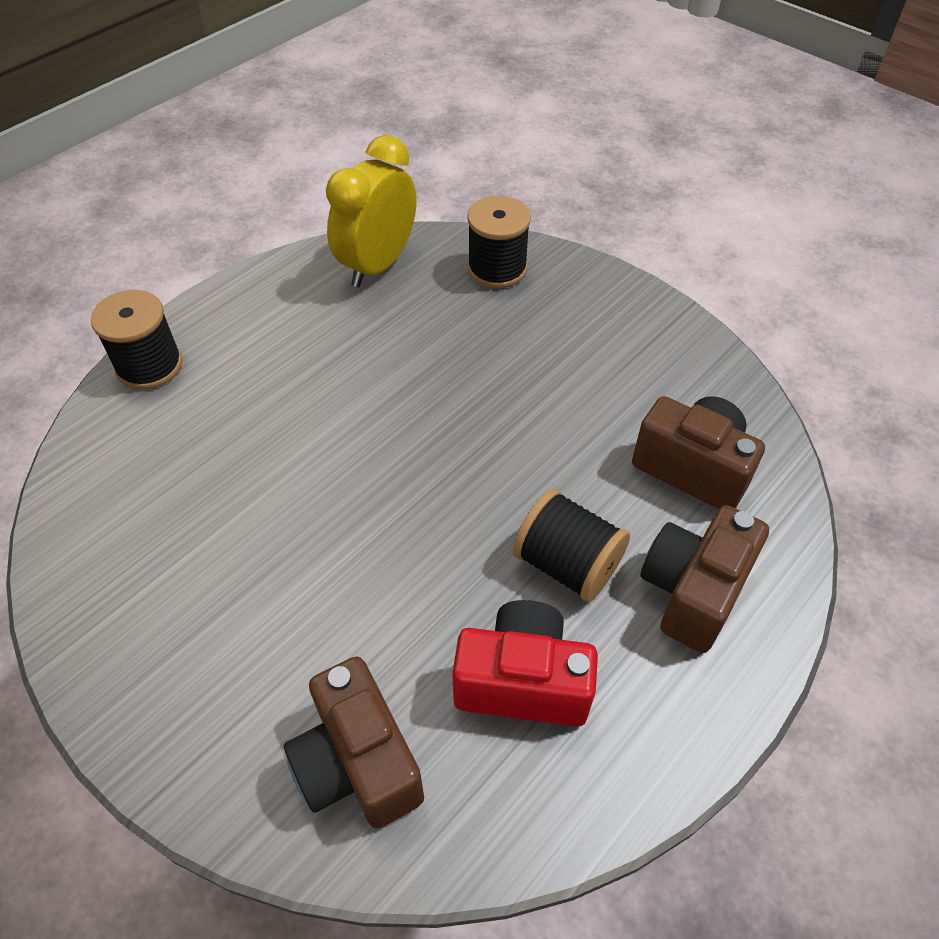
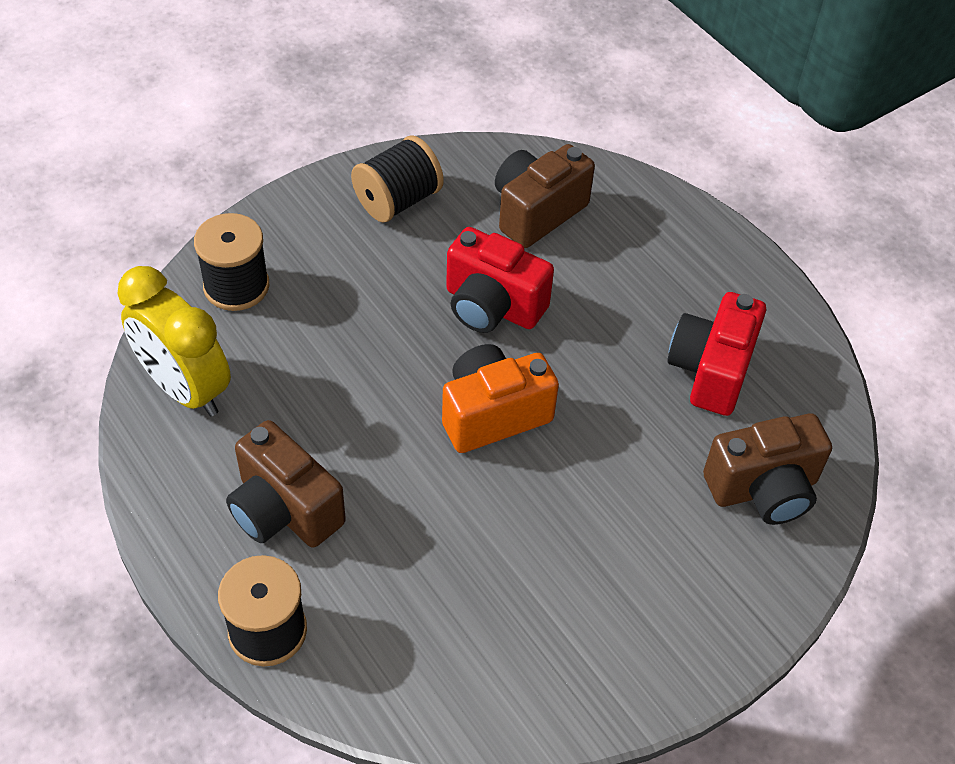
camera: 80 degrees left, 0 degrees up
(403, 477) = (493, 414): none -> orange camera
(542, 452) = (492, 306): none -> red camera
(567, 564) = (612, 318): black spool -> black spool (397, 200)
(693, 591) = (652, 248): brown camera -> brown camera (284, 510)

